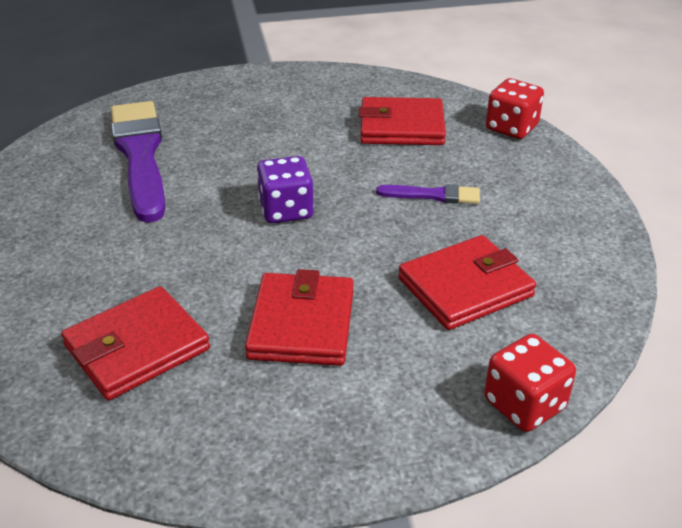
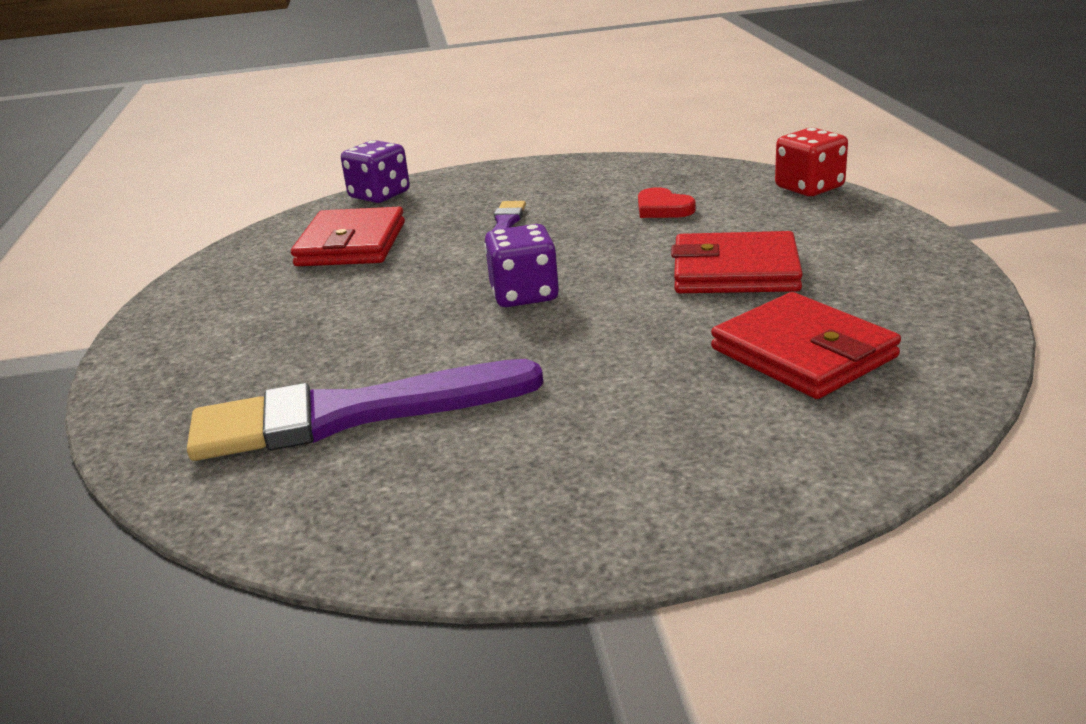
camera: 85 degrees left, 10 degrees down
(465, 287) = (662, 208): red wallet -> red heart
(511, 128) = (379, 195): red dice -> purple dice

